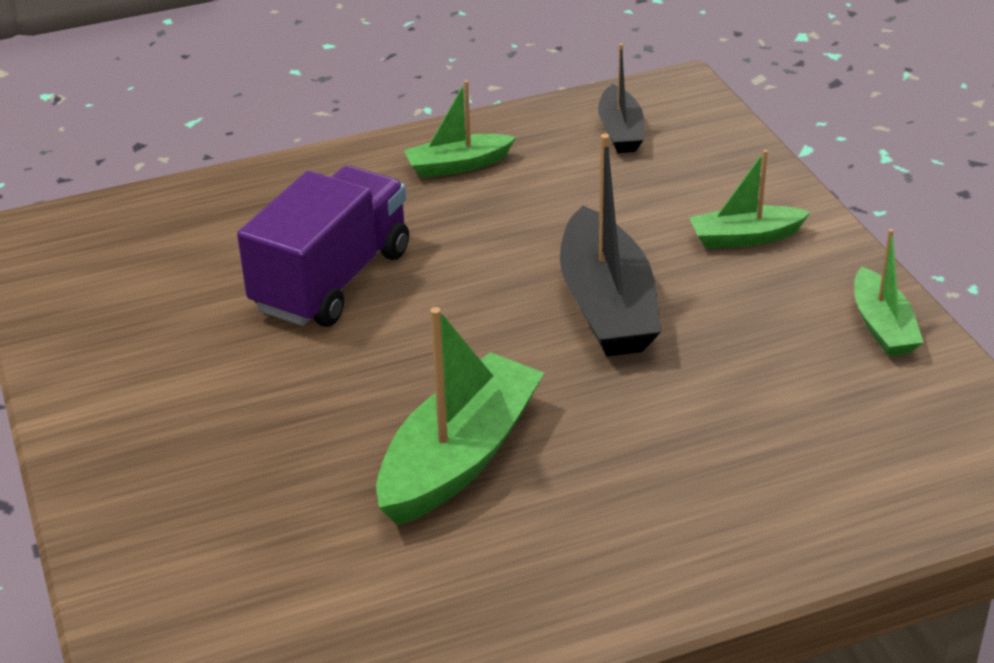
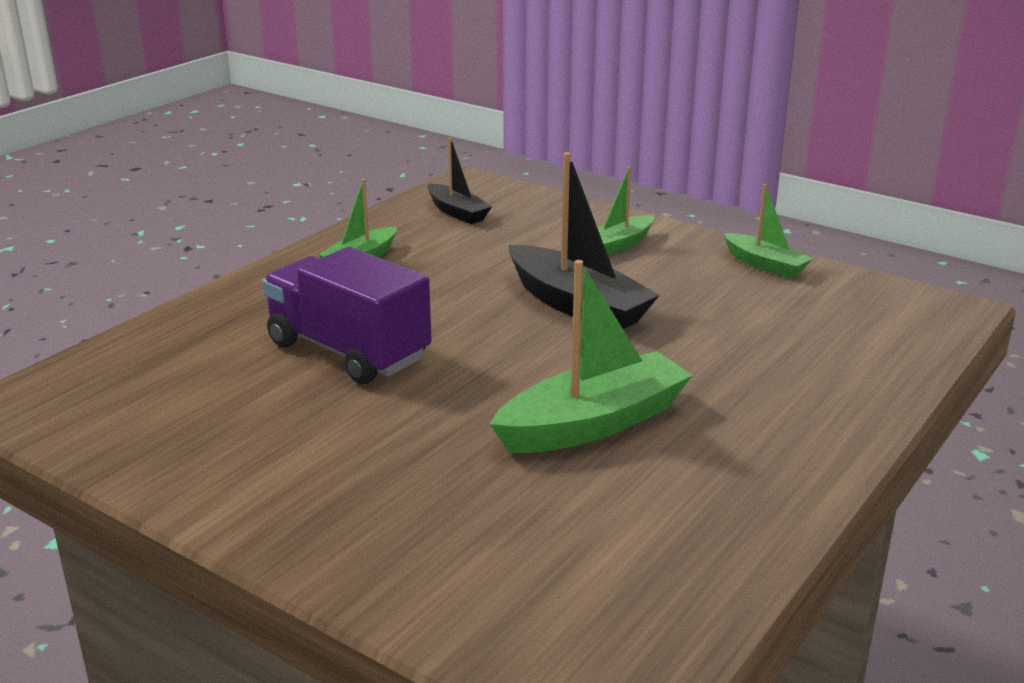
camera: 35 degrees left, 10 degrees down
(332, 280) = (348, 351): purple truck -> purple truck turned 45 degrees counterclockwise
(459, 457) = (593, 423): green boat -> green boat turned 60 degrees clockwise

